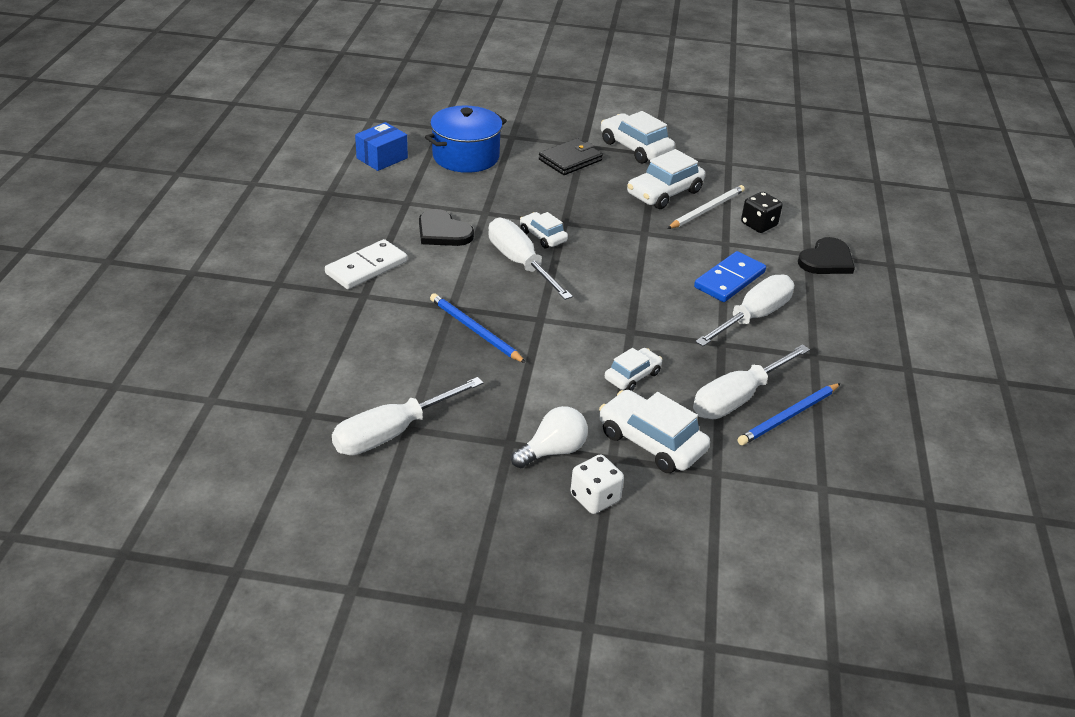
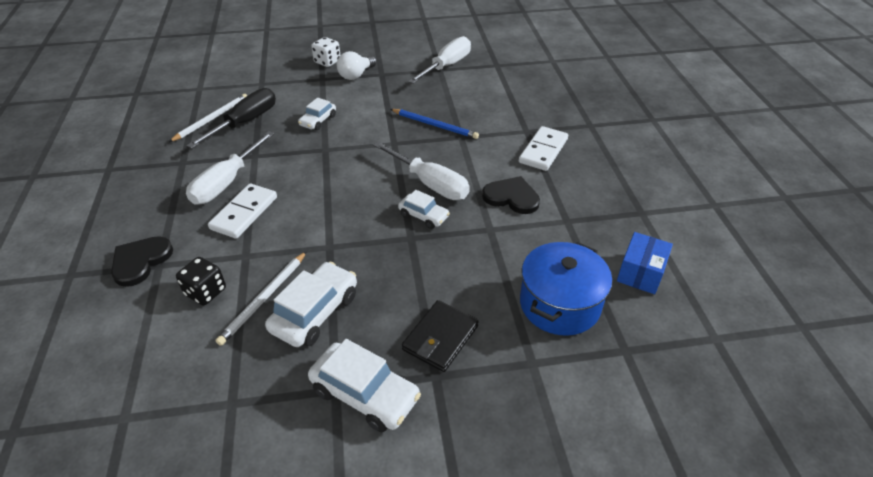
camera: 165 degrees right, 5 degrees up
(651, 442) = (300, 89): white car -> none
(729, 280) = (244, 213): blue domino -> white domino
(737, 399) = (246, 122): white screwdriver -> black screwdriver
(788, 416) = (212, 119): blue pencil -> white pencil

